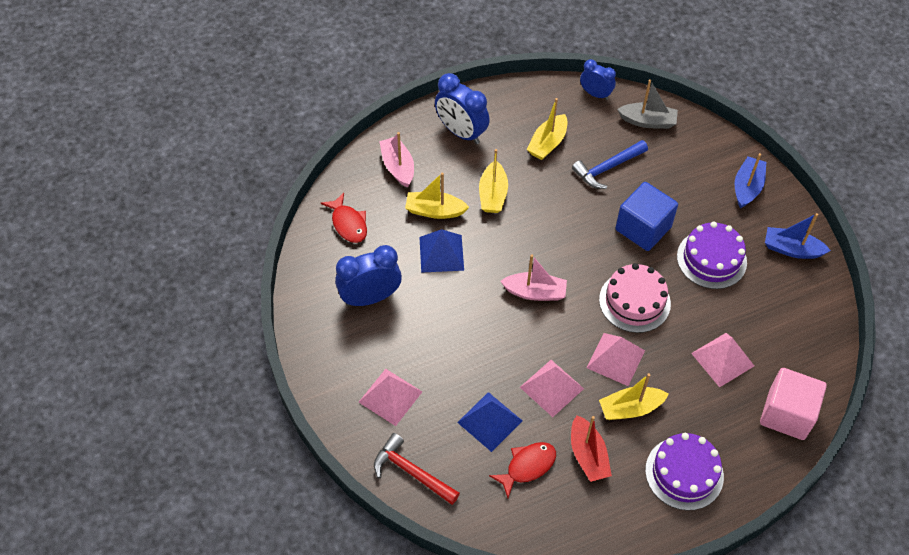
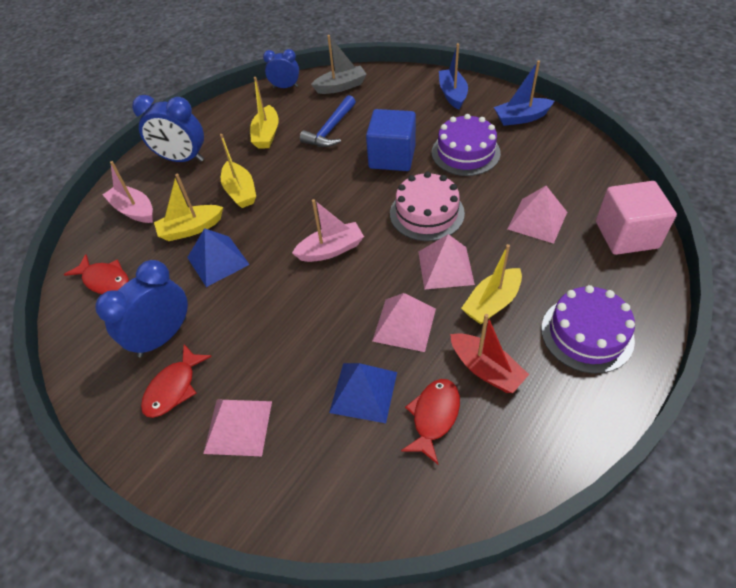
camera: 25 degrees left, 5 degrees down
(360, 343) = (173, 388): none -> red fish
(412, 472) = (310, 499): red hammer -> none

